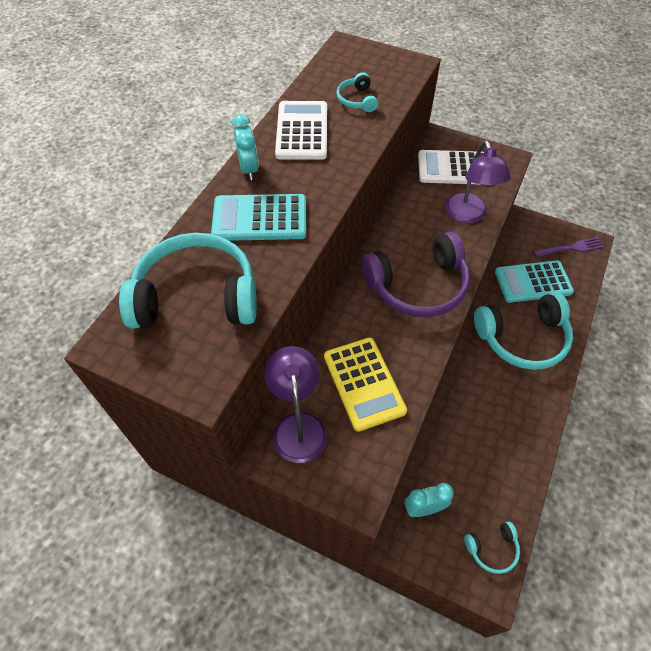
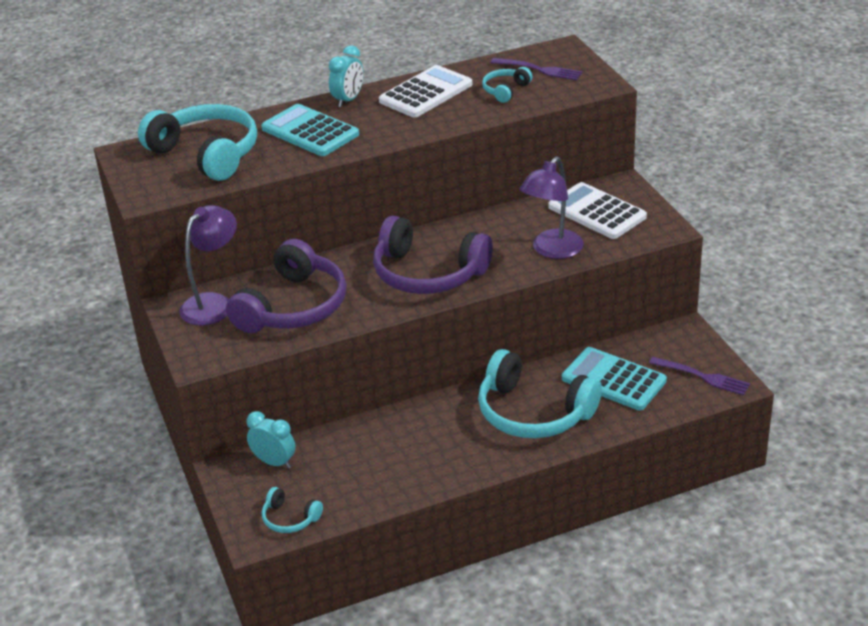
camera: 45 degrees right, 20 degrees down
(355, 71) = (539, 70): none -> purple fork
(364, 383) = (293, 306): yellow calculator -> purple headphones

